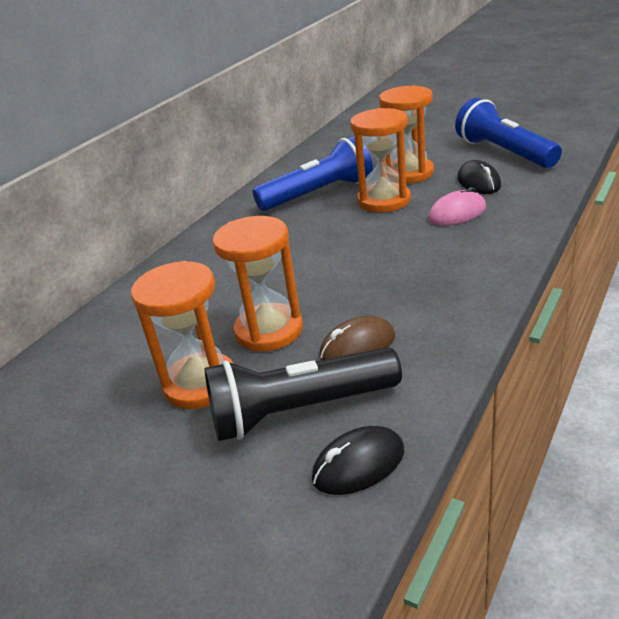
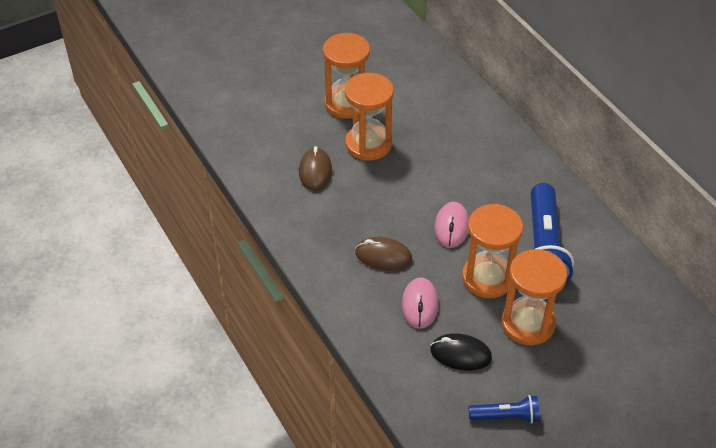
camera: 115 degrees right, 15 degrees up
(299, 411) = (288, 129): black flashlight -> none
(343, 235) = (451, 227): none -> pink mouse
(358, 465) = (234, 133): black mouse -> none
(427, 251) = (383, 256): none -> brown mouse
(504, 152) = (506, 416): blue flashlight -> blue flashlight, size x0.52

